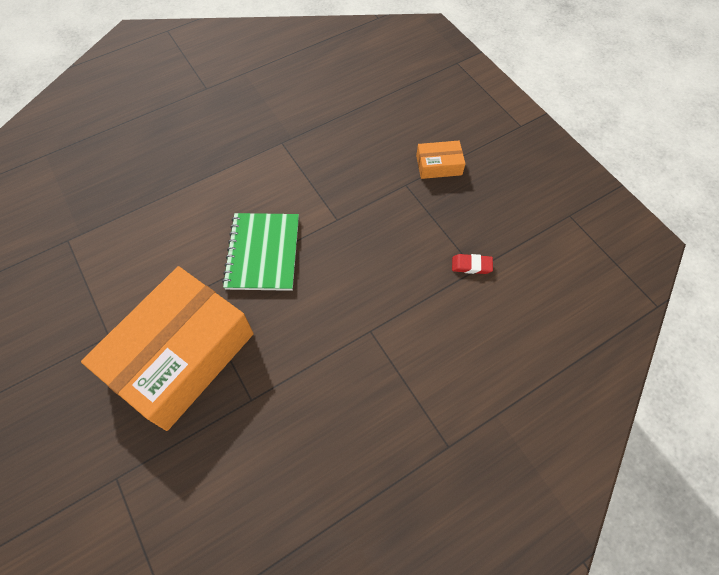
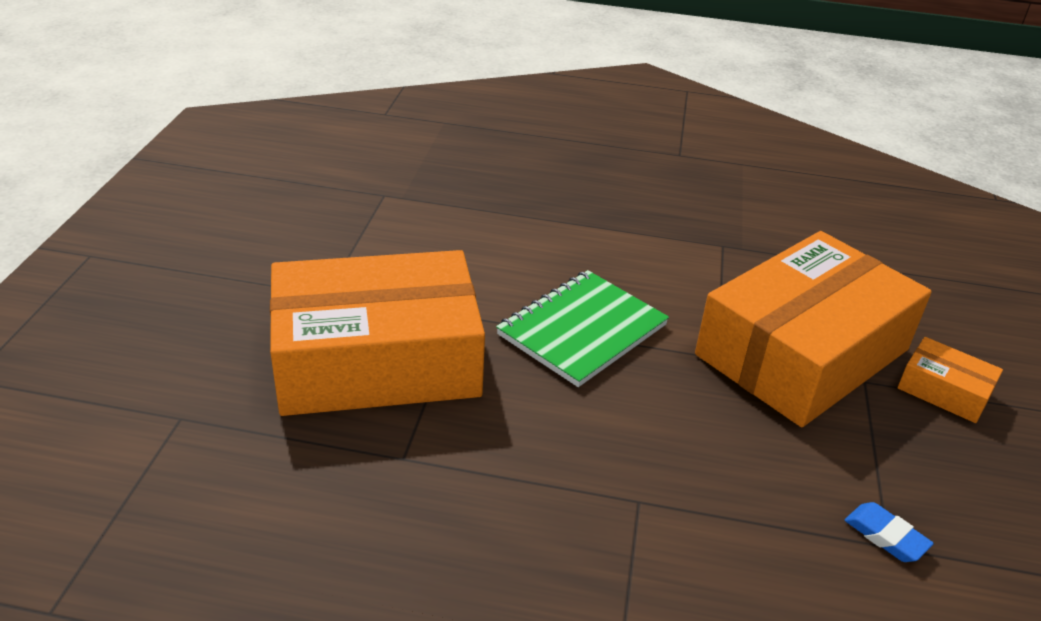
camera: 40 degrees right, 25 degrees down
(369, 187) = (802, 352): none -> orange box
(471, 265) = (886, 536): red eraser -> blue eraser

